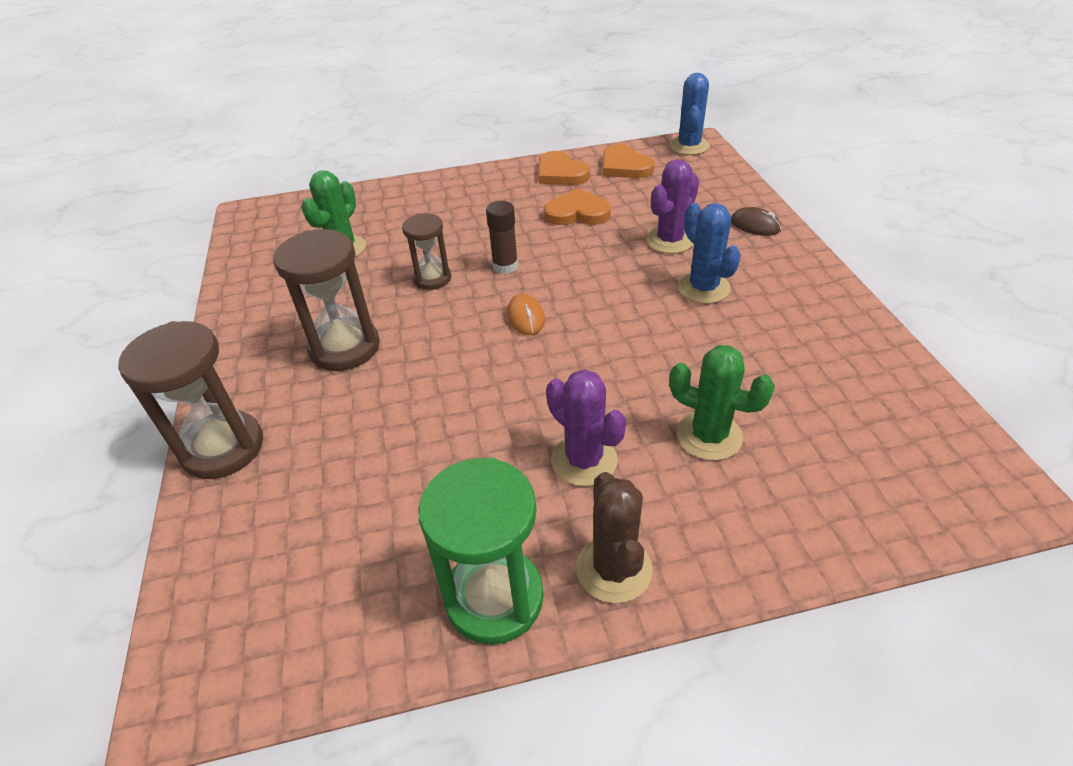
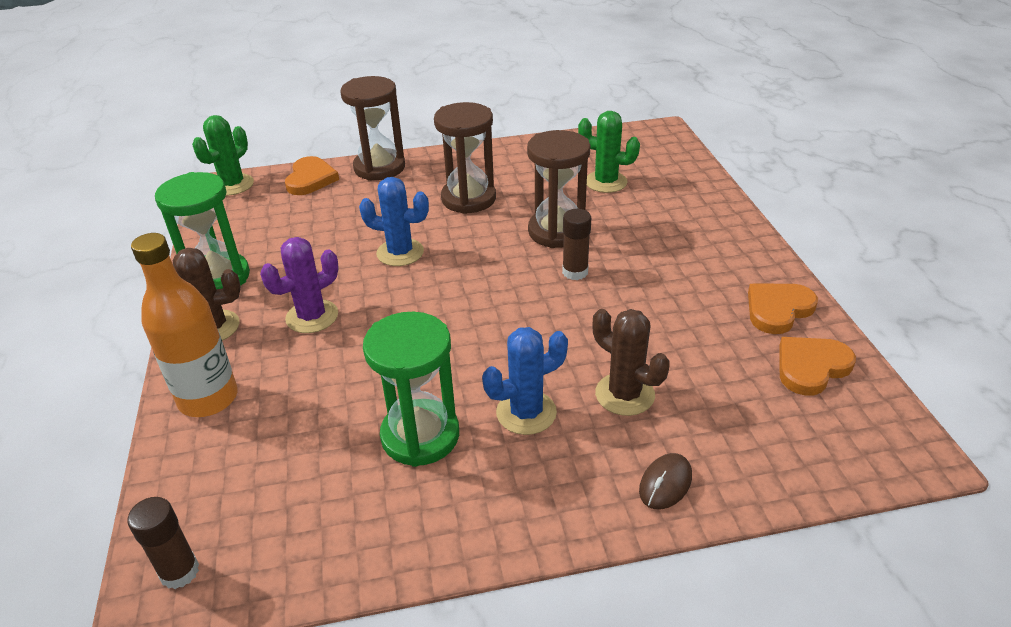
camera: 90 degrees right, 5 degrees down
(432, 278) = (557, 231): brown hourglass -> brown hourglass, size x1.65
(526, 317) = (492, 286): orange mouse -> none
(577, 212) = (683, 321): orange heart -> orange heart (310, 179)
(670, 240) = (624, 394): purple cactus -> brown cactus
(689, 146) = (899, 442): blue cactus -> blue cactus (400, 253)
(709, 436) = (311, 389): green cactus -> green cactus (233, 185)
(748, 532) = (208, 399): none -> orange bottle
(749, 346) = (420, 436): none -> green hourglass
(974, 486) = (179, 572): none -> brown glue stick

